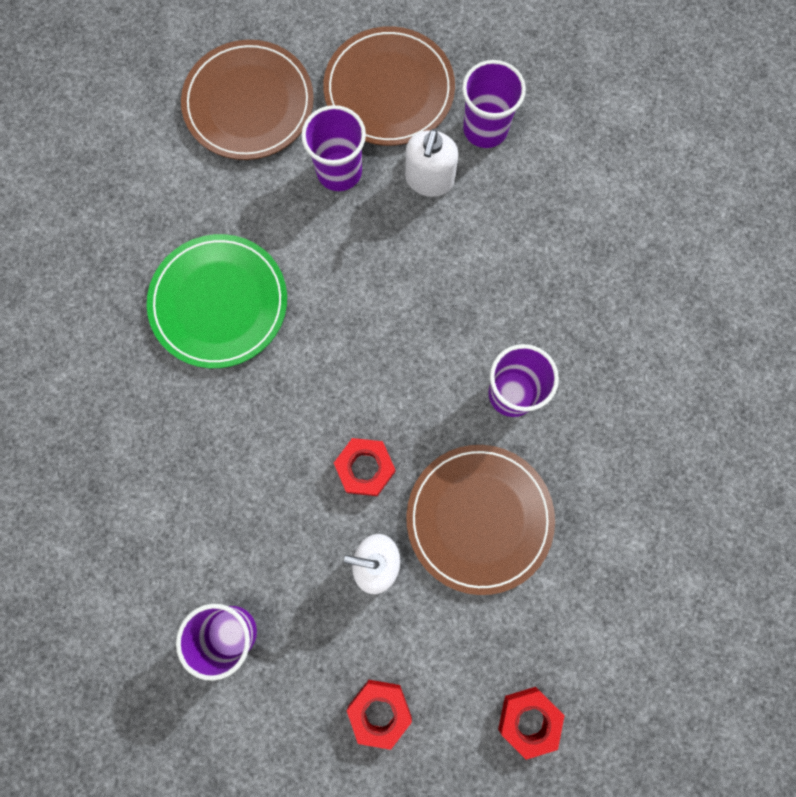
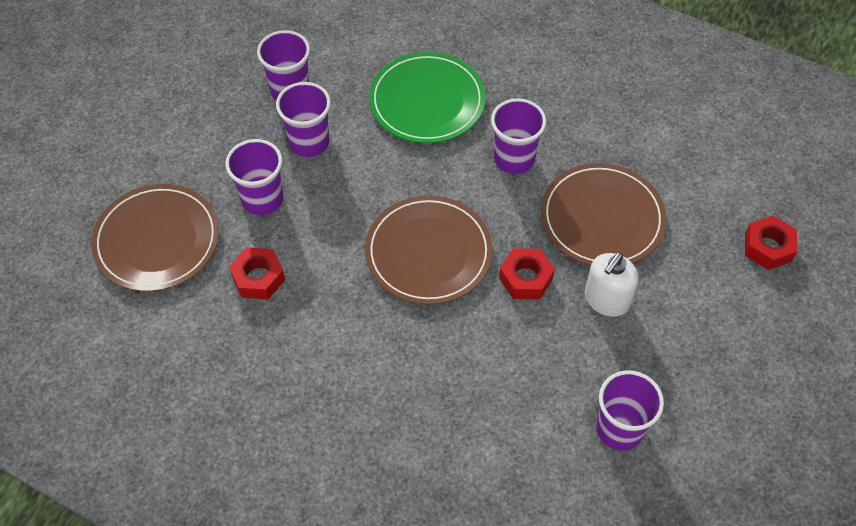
camera: 65 degrees left, 20 degrees down
(219, 303) = (325, 331): green plate -> green plate (427, 101)
(379, 711) = (726, 344): red nut -> red nut (258, 278)
(389, 90) = (214, 138): brown plate -> brown plate (428, 252)
(429, 180) = (309, 142): white soap dispenser -> purple cup

